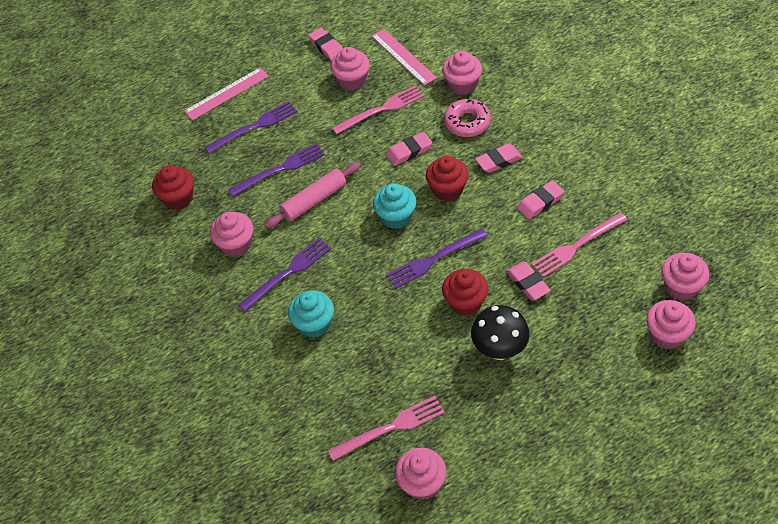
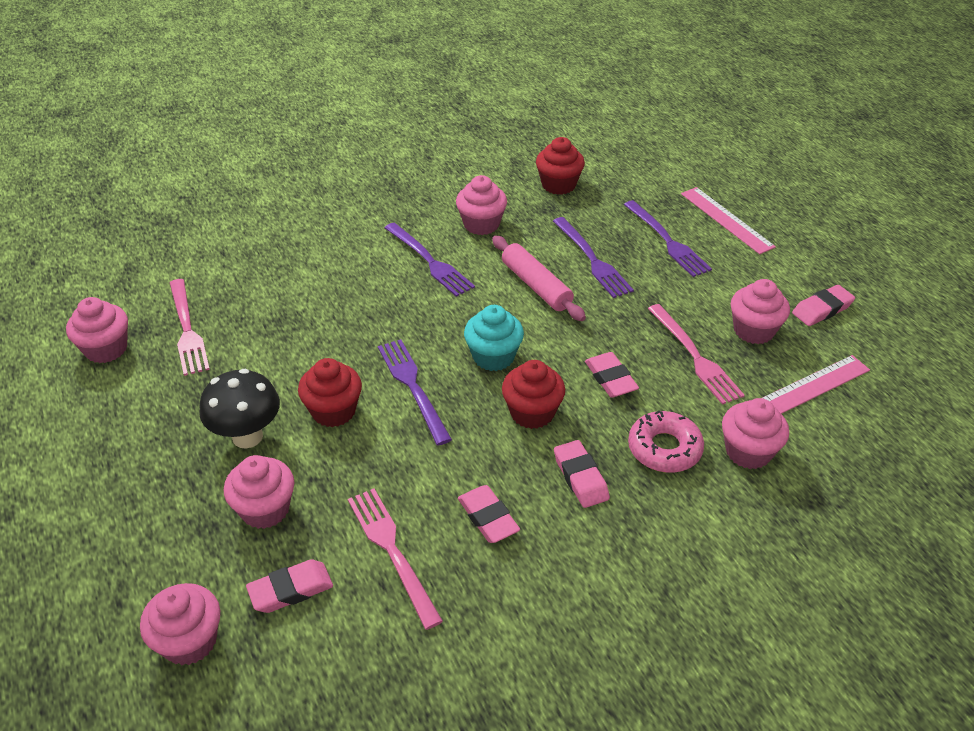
camera: 90 degrees right, 10 degrees down
(314, 324) = (350, 278): turquoise cupcake -> none
(528, 283) = (343, 481): pink eraser -> pink eraser (291, 590)
(681, 287) = (269, 684): pink cupcake -> pink cupcake (265, 509)

